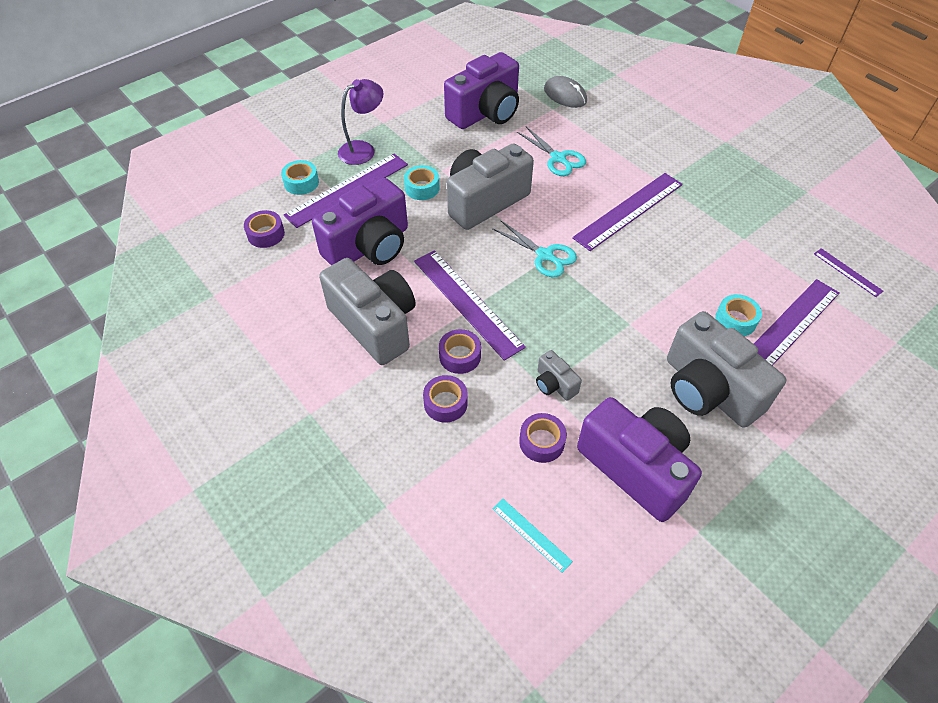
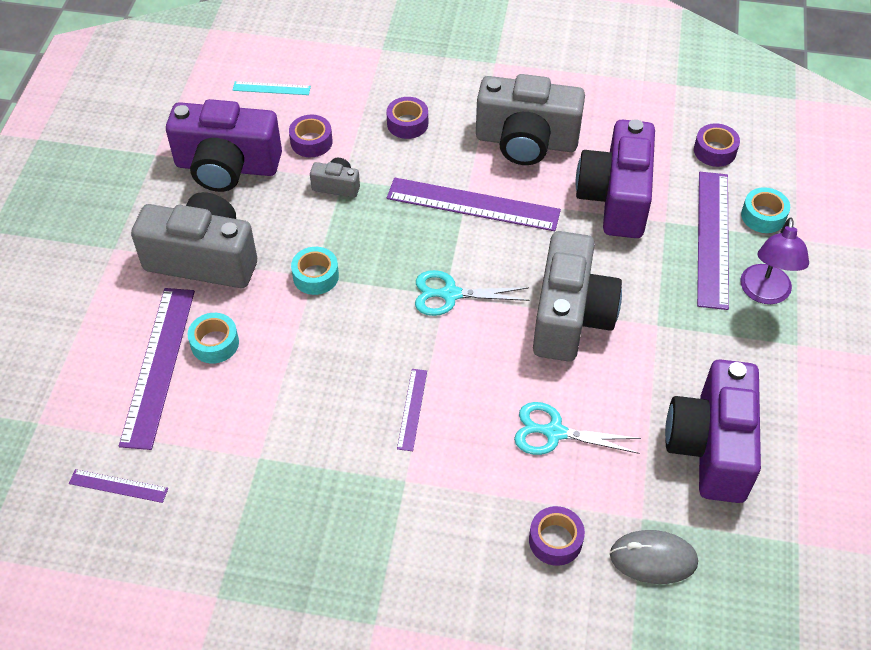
camera: 140 degrees right, 0 degrees up
(422, 188) = (648, 289): turquoise tape -> turquoise tape (315, 276)
(460, 356) = (432, 160): purple tape -> purple tape (555, 540)
(628, 211) = (412, 409): purple ruler -> purple ruler, size x0.49

